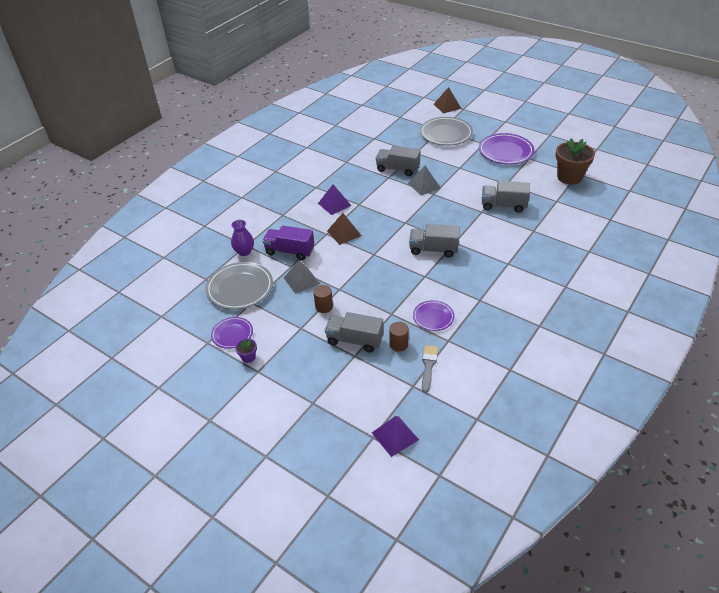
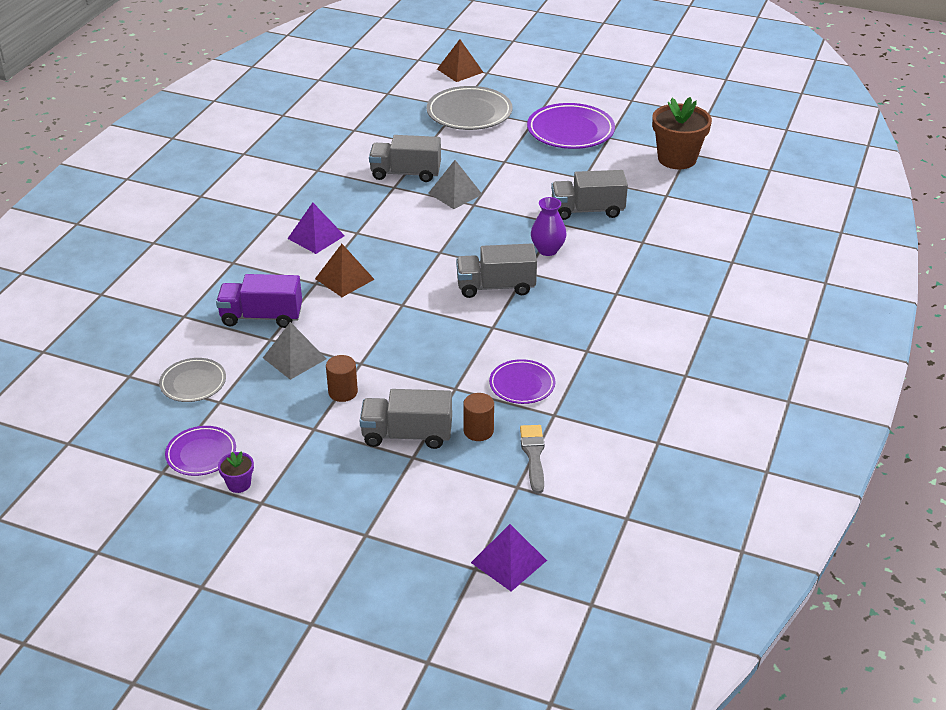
camera: 15 degrees left, 5 degrees down
(240, 288) = (193, 383): grey plate -> grey plate, size x0.58
(244, 251) = (184, 326): purple vase -> purple vase (547, 250)

